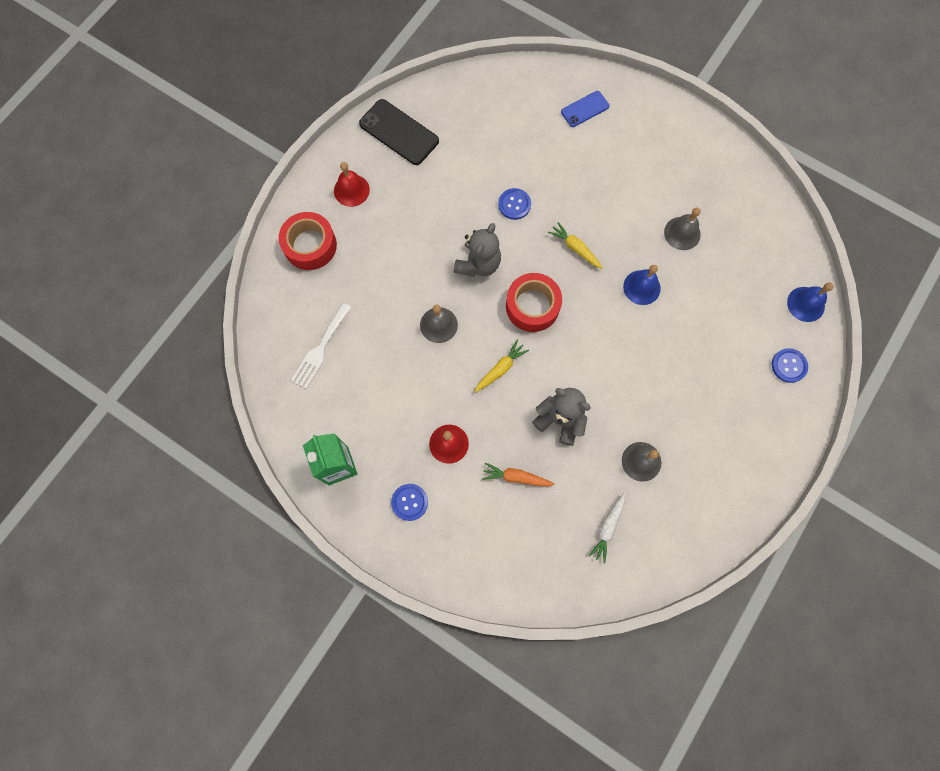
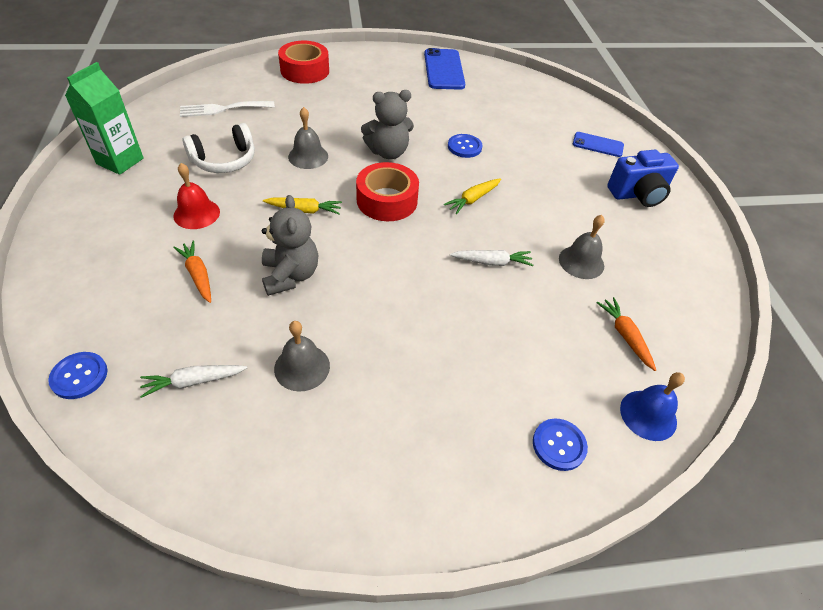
camera: 45 degrees right, 25 degrees down
(351, 190) = (371, 69): red bell -> none
(397, 388) = (224, 160): none -> white headphones
(399, 132) = (444, 69): black phone -> blue phone
(409, 502) = (114, 217): blue button -> blue button (79, 376)
(575, 248) = (473, 199): yellow carrot -> yellow carrot turned 135 degrees counterclockwise
(641, 287) = (492, 262): blue bell -> white carrot
(653, 136) = (638, 194): none -> blue camera
(752, 264) = (625, 336): none -> orange carrot

